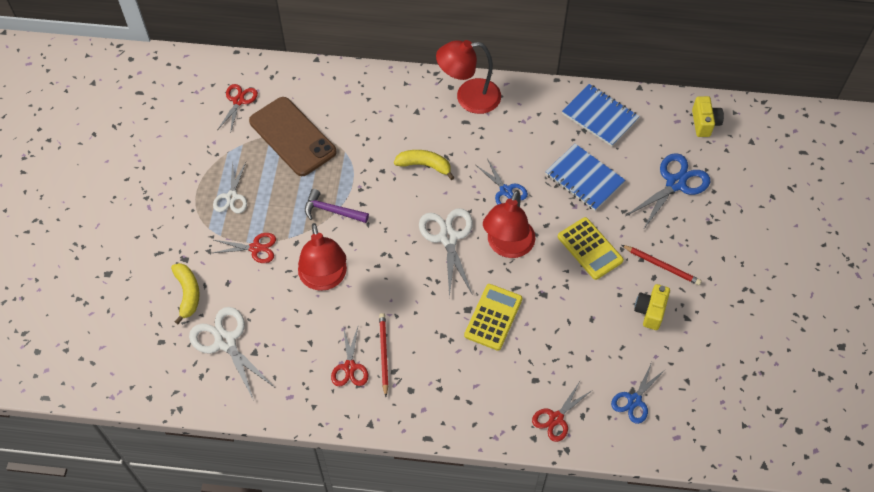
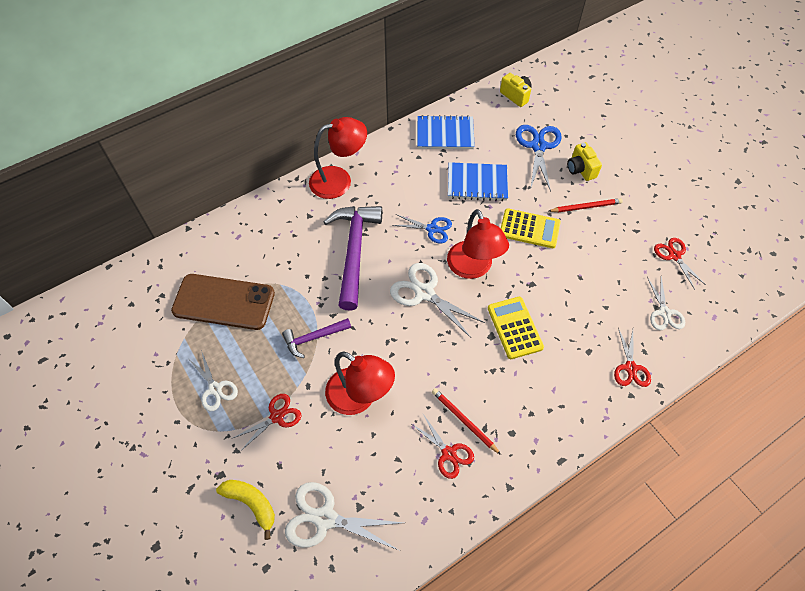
camera: 40 degrees left, 0 degrees up
(238, 101) = (147, 305): red scissors -> red scissors (674, 256)
(424, 165) = (354, 251): yellow banana -> purple hammer
(468, 97) = (339, 180): red lamp -> red lamp turned 150 degrees counterclockwise
(634, 400) = (664, 313): blue scissors -> white scissors
(650, 311) = (610, 243): yellow camera -> yellow camera (580, 169)

